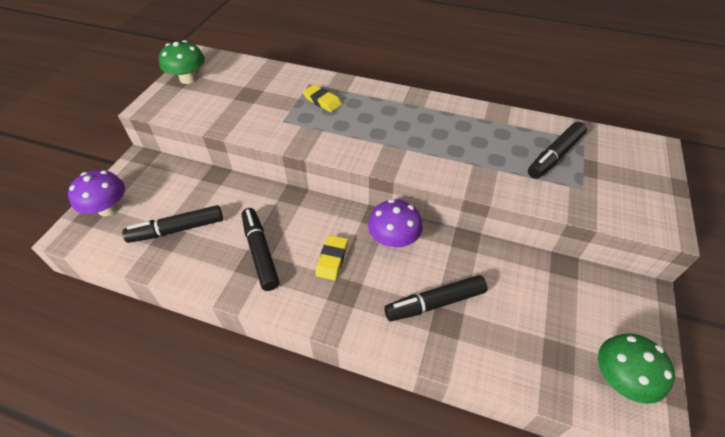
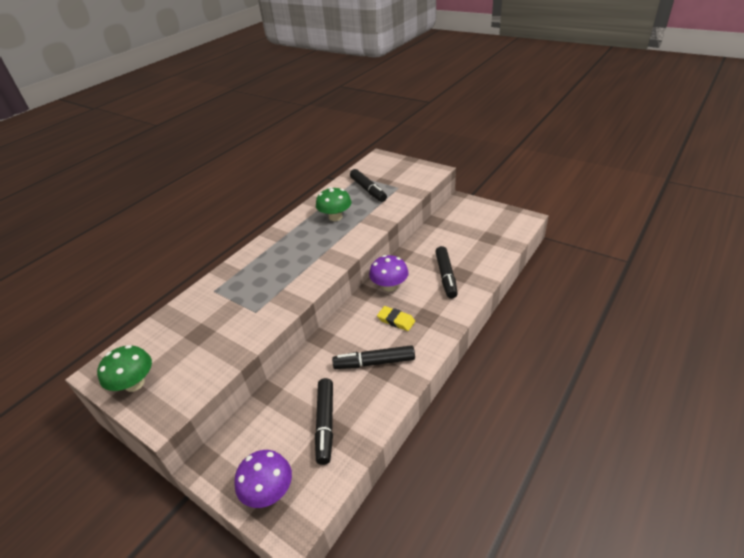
camera: 70 degrees left, 10 degrees down
(322, 101) = (244, 285): yellow eraser -> none
(620, 378) = (505, 222): green mushroom -> green mushroom (335, 217)

